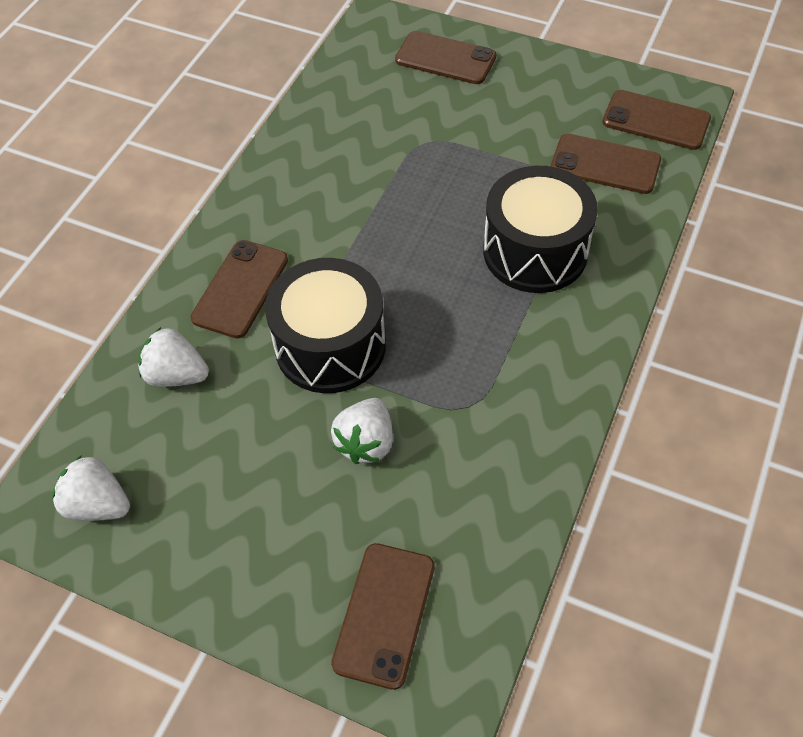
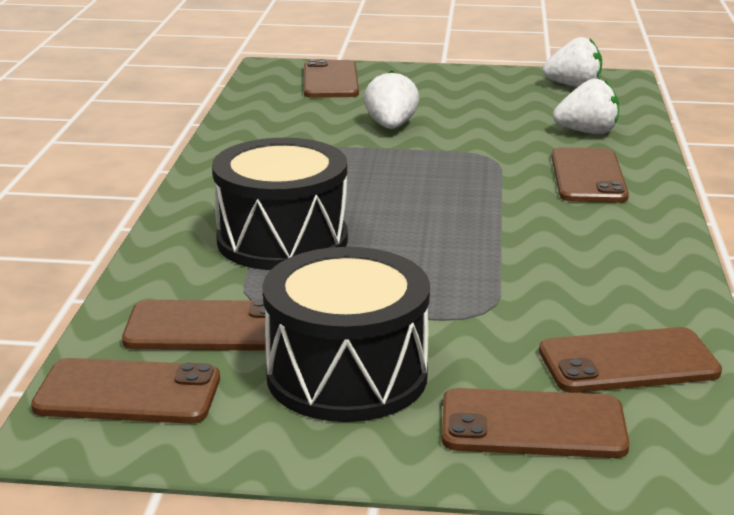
camera: 160 degrees right, 30 degrees down
(330, 346) = (464, 160): black drum -> black drum (347, 375)
(367, 87) = (628, 362): none -> brown phone

